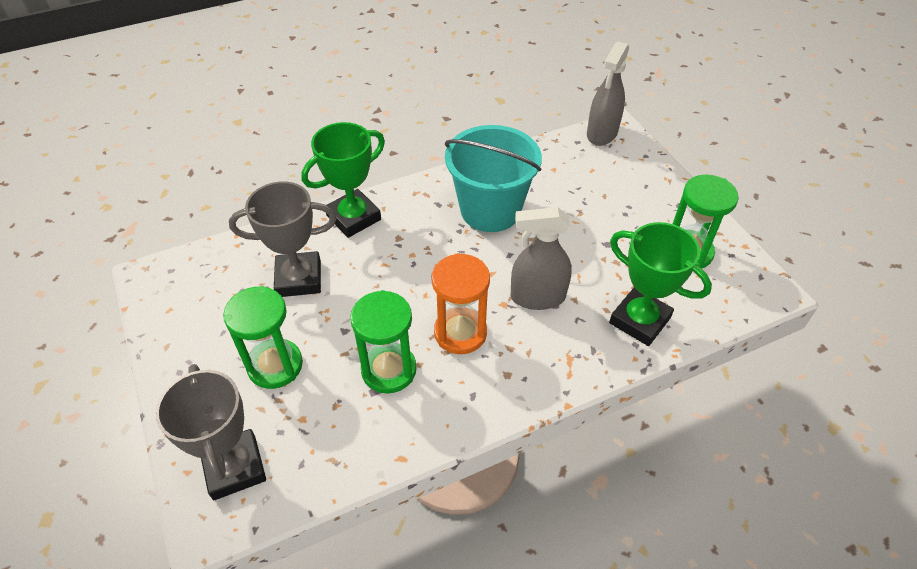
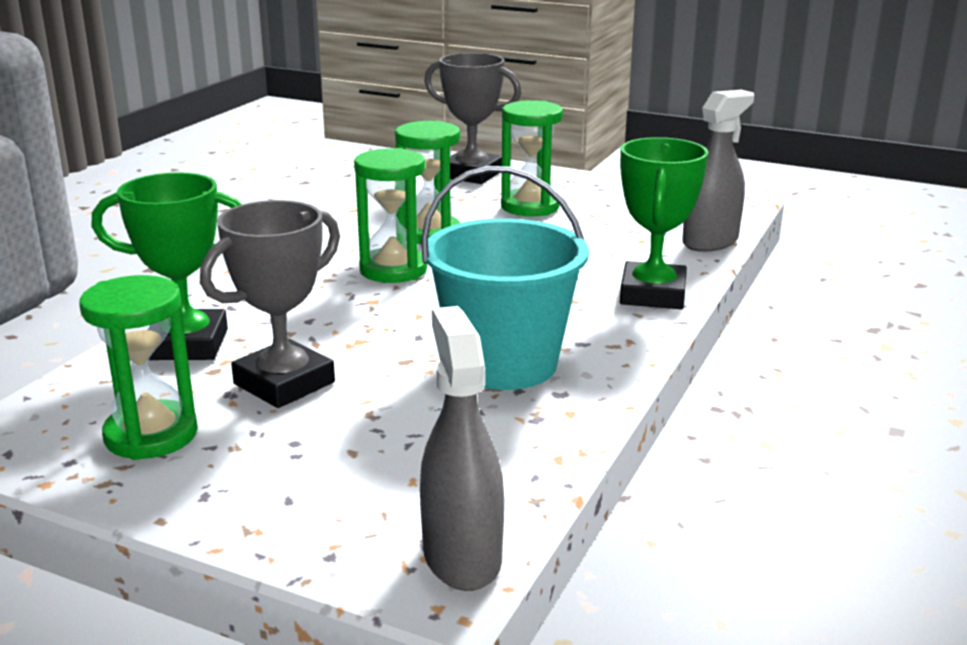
camera: 140 degrees right, 25 degrees down
(299, 278) = (611, 243): grey trophy -> grey trophy (284, 383)
(460, 333) = (393, 270): orange hourglass -> green hourglass
(537, 297) = (338, 318): grey spray bottle -> grey spray bottle (710, 242)

